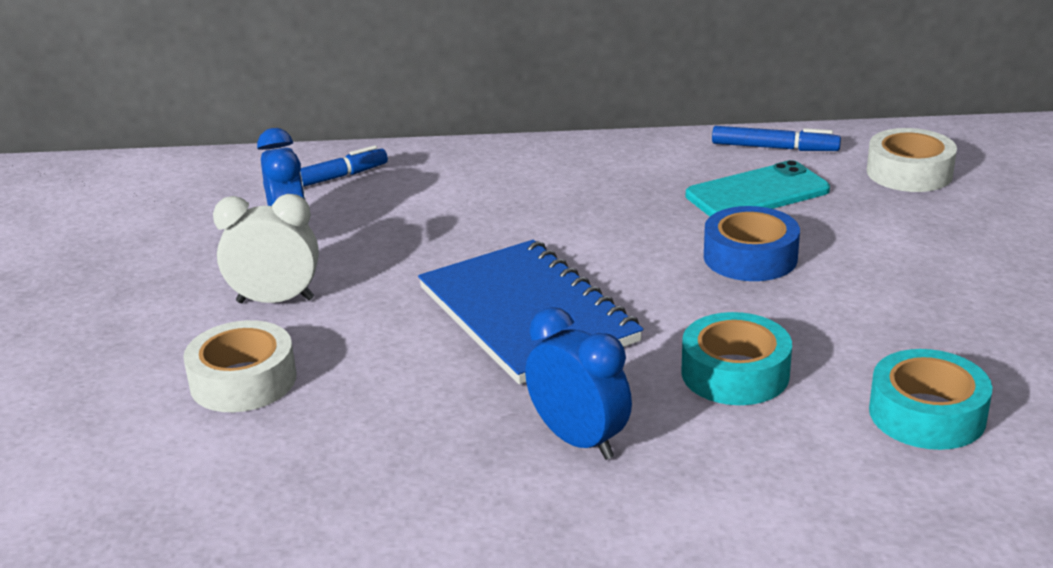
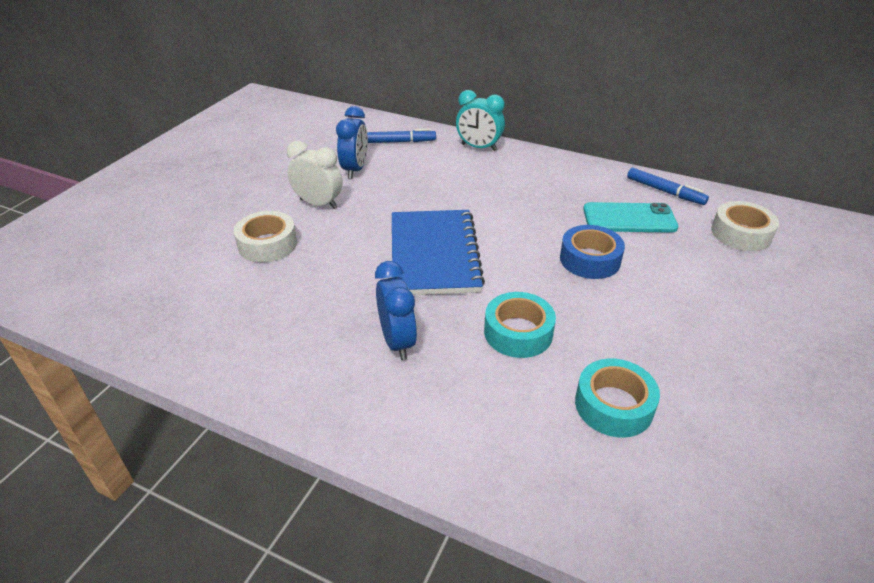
camera: 25 degrees right, 10 degrees up
(463, 157) = (479, 147): none -> turquoise clock

